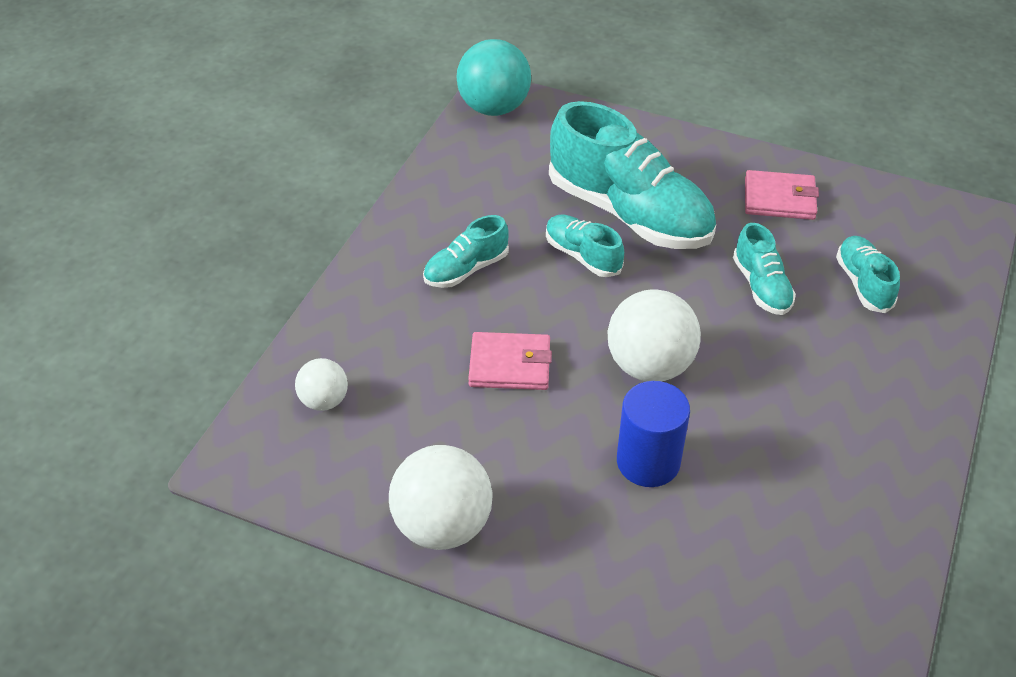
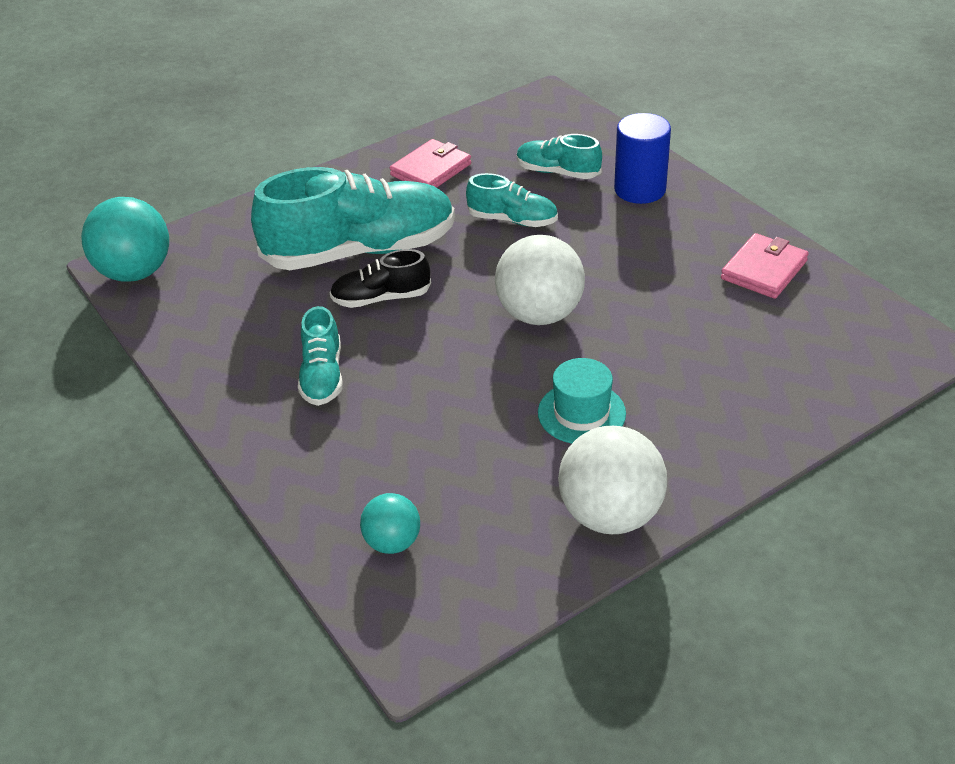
camera: 55 degrees left, 5 degrees down
(324, 401) = (393, 542): white ball -> turquoise ball
(510, 365) = (464, 395): pink wallet -> pink wallet (764, 270)
(548, 452) = (581, 413): none -> turquoise hat
(582, 256) = (381, 298): turquoise shoe -> black shoe
(648, 462) = (638, 359): blue cylinder -> blue cylinder (640, 189)

